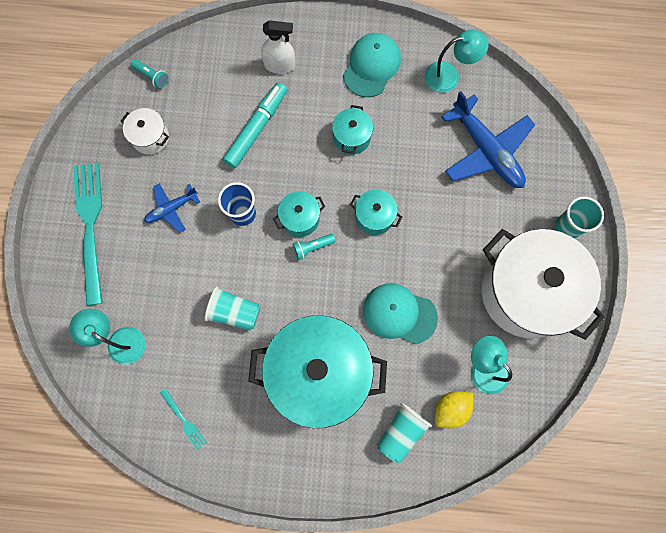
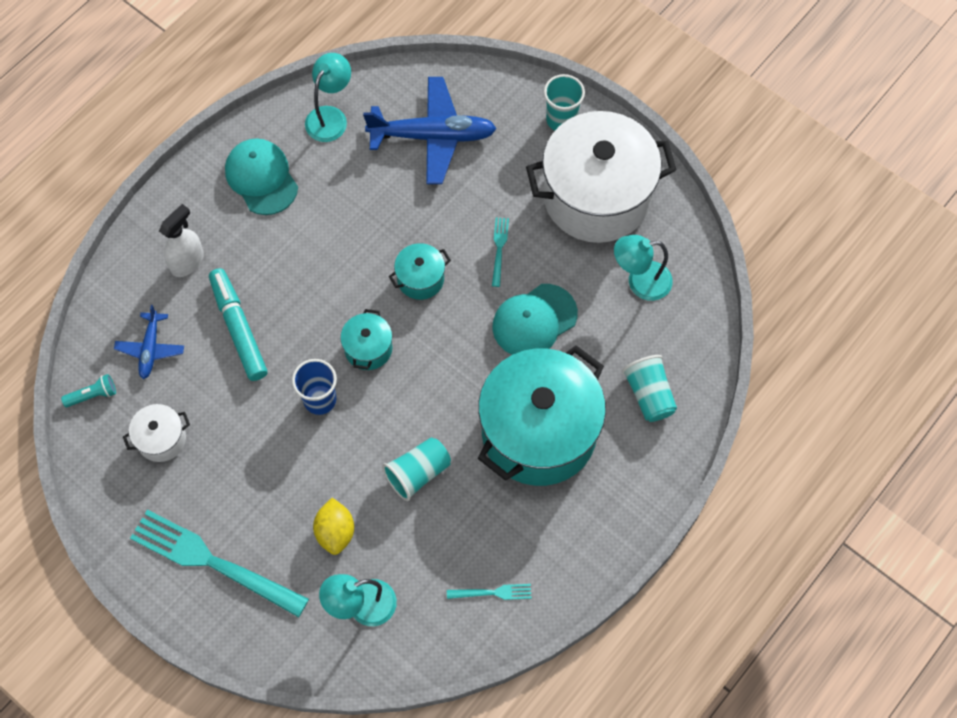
camera: 55 degrees left, 10 degrees down
(171, 209) = (259, 467): blue plane -> blue plane (150, 349)
(312, 247) = (407, 356): turquoise flashlight -> none
(351, 137) = (322, 245): turquoise pot -> none
(436, 253) = (499, 248): none -> turquoise fork
(451, 409) = (658, 336): yellow lemon -> yellow lemon (335, 532)

